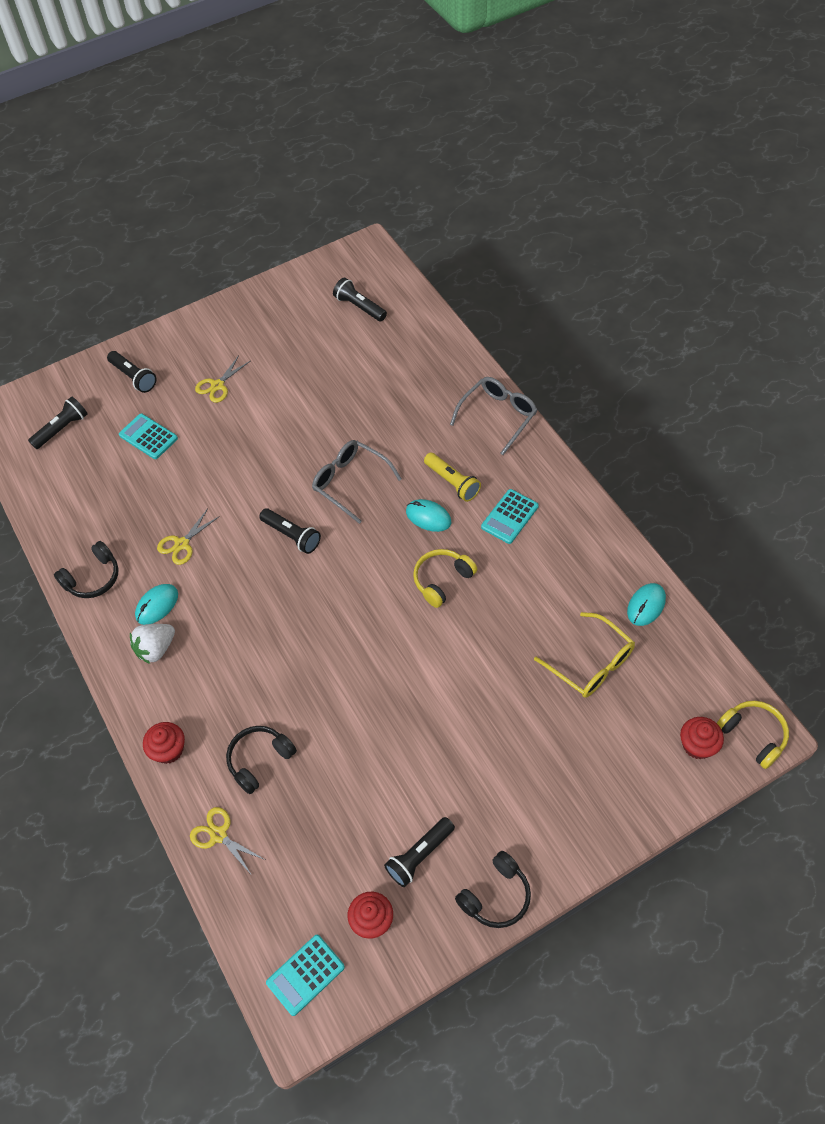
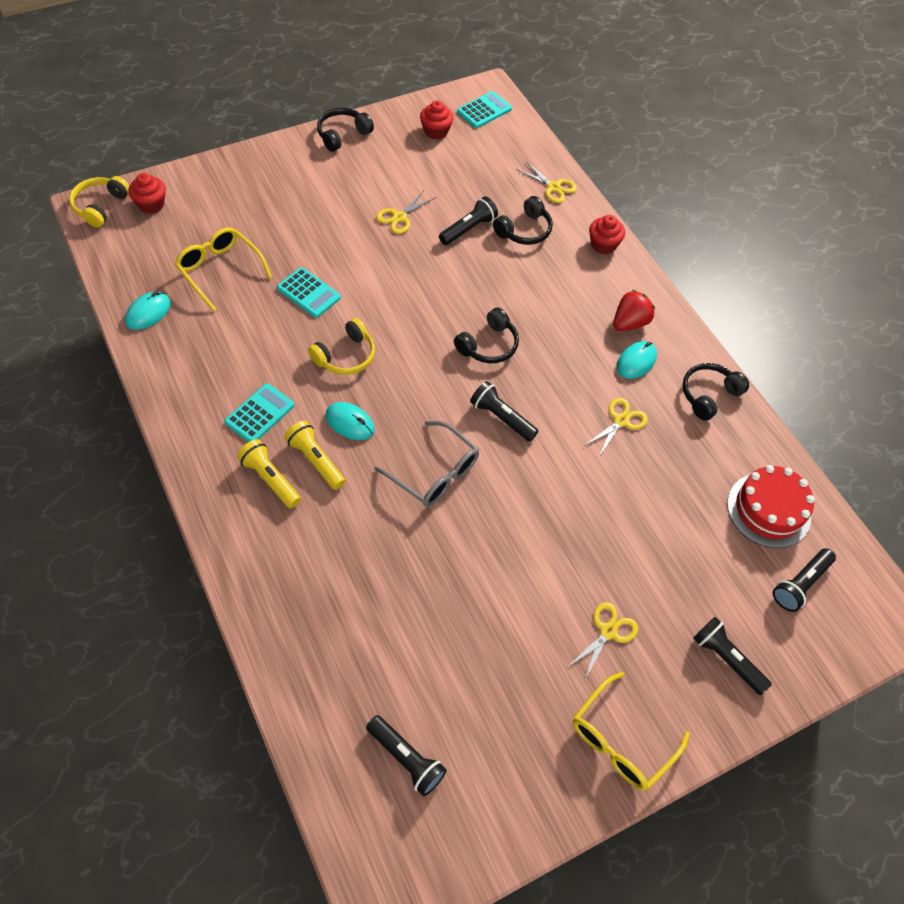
camera: 175 degrees right, 0 degrees up
(69, 481) = (768, 510): none -> red cake
(148, 437) = (686, 560): turquoise calculator -> turquoise calculator (309, 293)
(156, 649) = (629, 323): white strawberry -> red strawberry
(217, 327) = (621, 740): none -> yellow glasses
(303, 607) = (488, 345): none -> black headphones
(407, 762) = (399, 217): none -> yellow scissors
(419, 855) = (396, 161): black flashlight -> black flashlight (468, 229)
(487, 464) = (270, 479): none -> yellow flashlight
(498, 416) = (241, 543): grey glasses -> none
(753, 735) = (100, 206): yellow headphones -> yellow headphones turned 60 degrees clockwise

